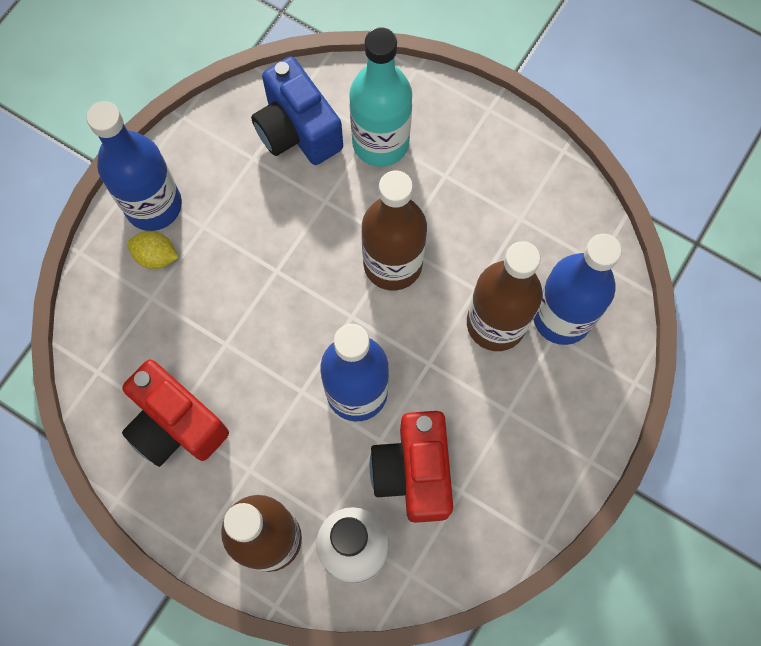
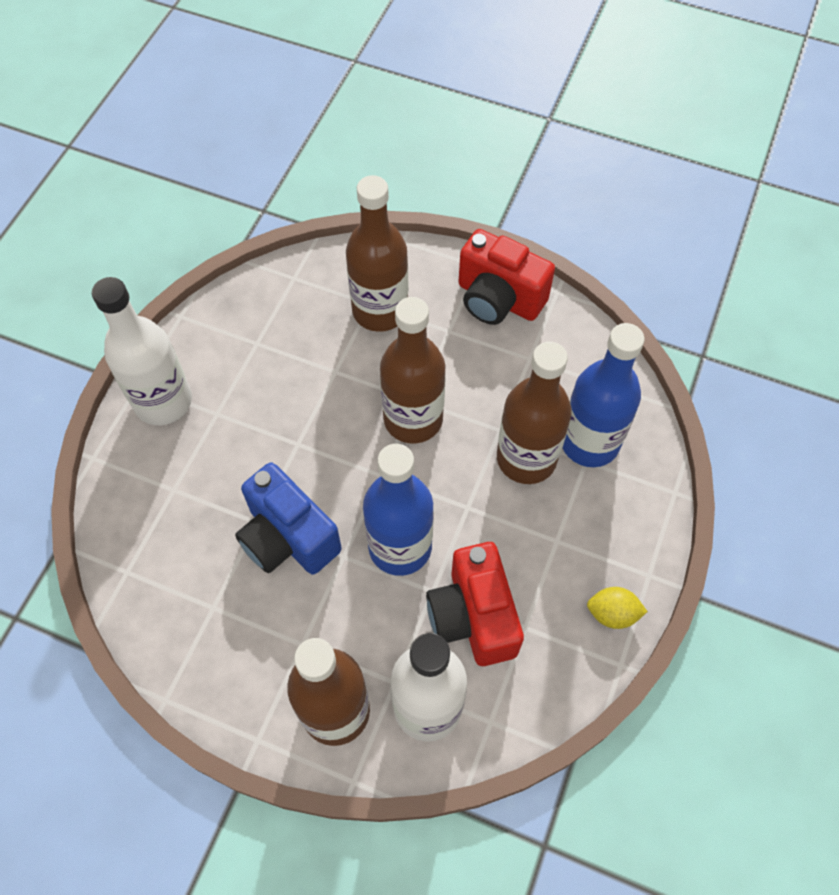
camera: 10 degrees left, 10 degrees down
(153, 205) = (163, 401): blue bottle -> white bottle
(156, 256) = (173, 449): yellow lemon -> yellow lemon (612, 613)
(176, 424) = (217, 611): red camera -> red camera (498, 299)
(297, 131) = (296, 312): blue camera -> blue camera (288, 538)
(380, 142) = (380, 310): turquoise bottle -> brown bottle

